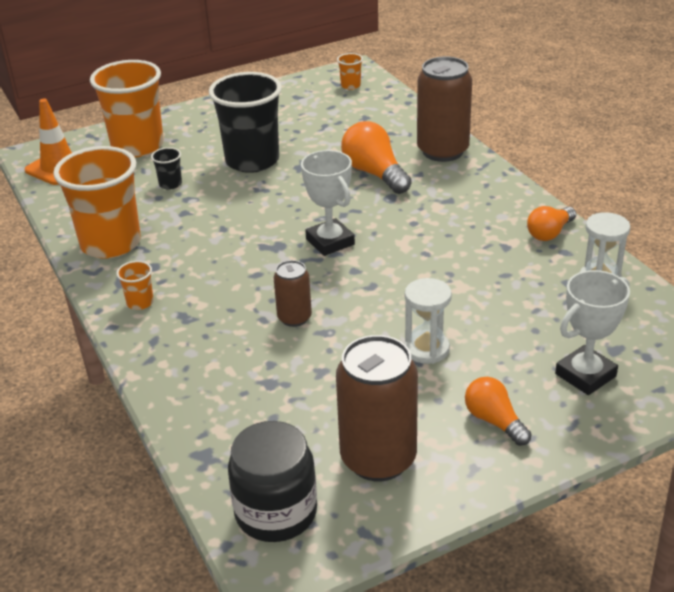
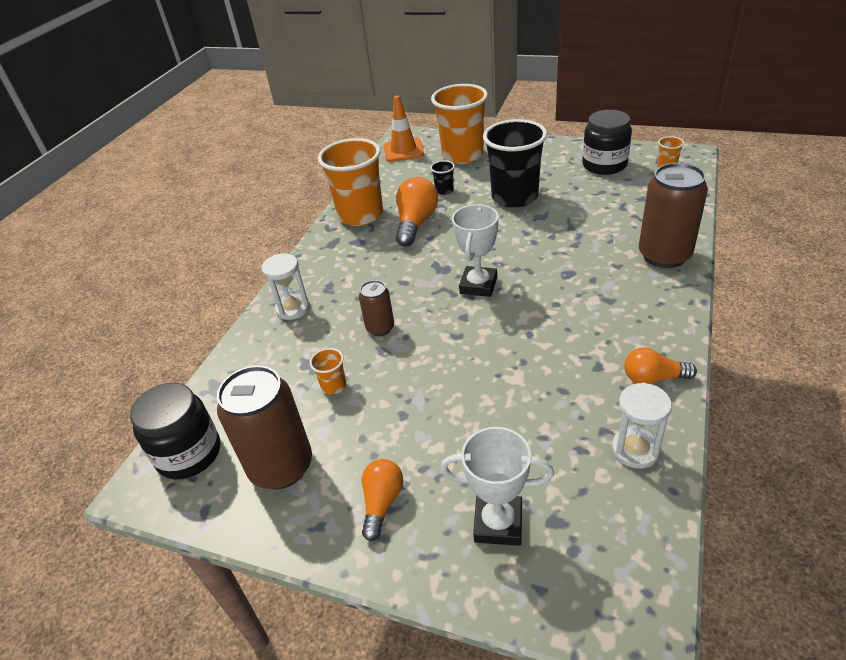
camera: 50 degrees right, 5 degrees up
(140, 303) = (321, 263): orange cup -> orange cup (334, 386)
(295, 103) = (604, 165): none -> black jar
(375, 173) = (583, 248): orange light bulb -> orange light bulb (416, 223)
(427, 349) = (421, 410): white hourglass -> white hourglass (293, 308)

